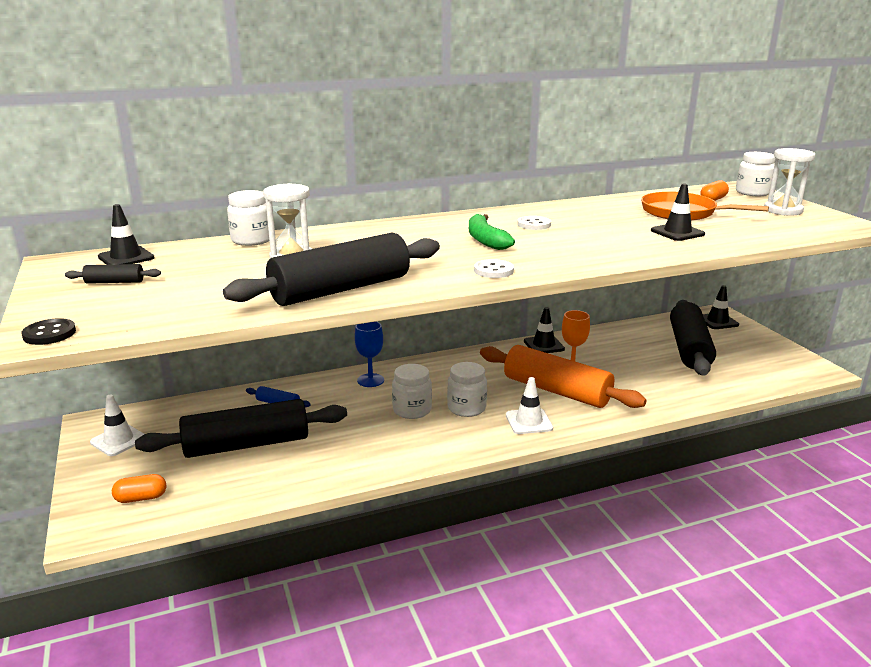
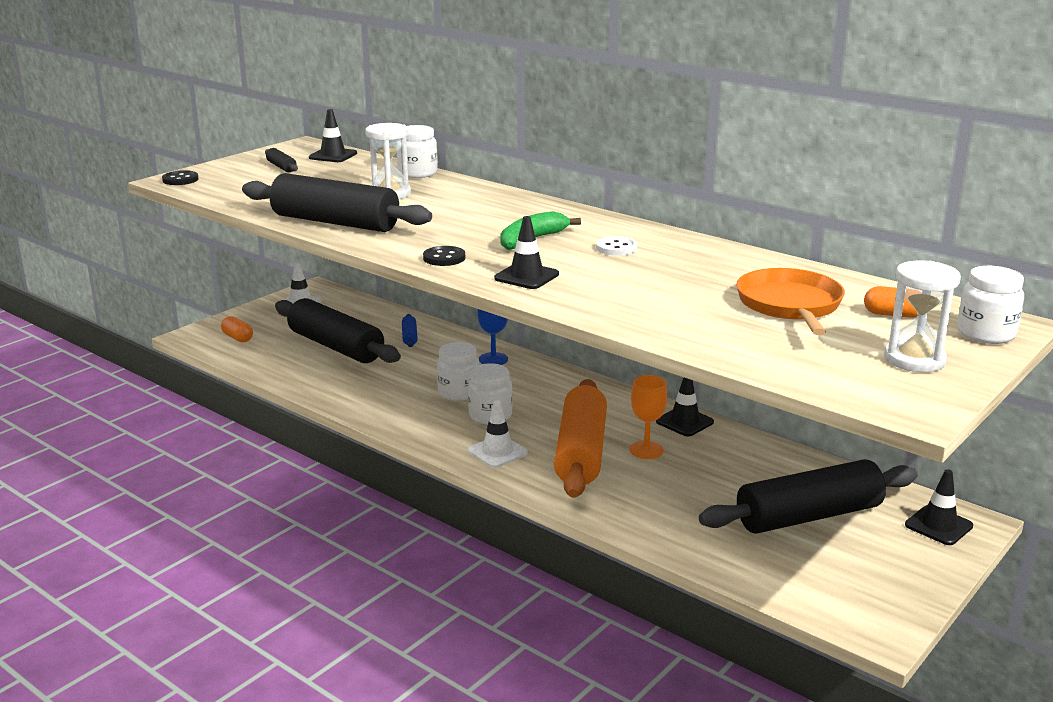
camera: 60 degrees right, 0 degrees up
(493, 270) = (444, 258): white button -> black button
(677, 232) = (693, 312): black traffic cone -> black traffic cone (526, 276)

